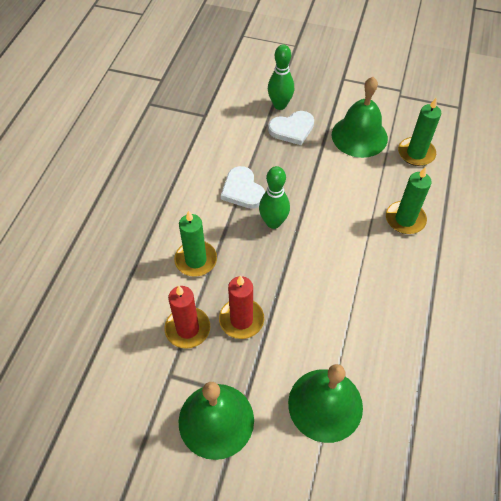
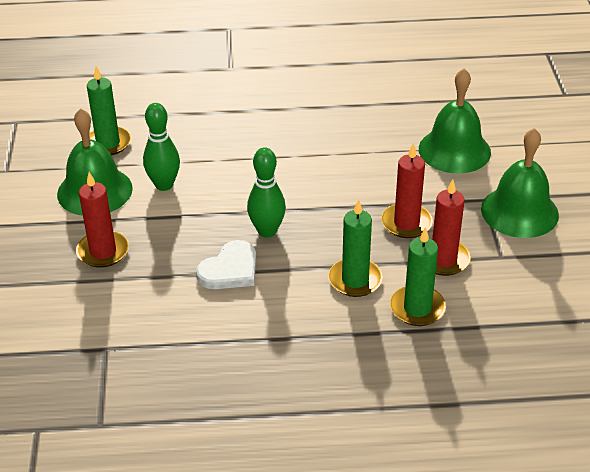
camera: 110 degrees left, 15 degrees down
(280, 105) = (58, 274): green bowling pin -> green bowling pin (164, 185)
(292, 129) = (103, 251): white heart -> red candle
(405, 219) = (212, 137): green candle -> green candle (417, 308)

